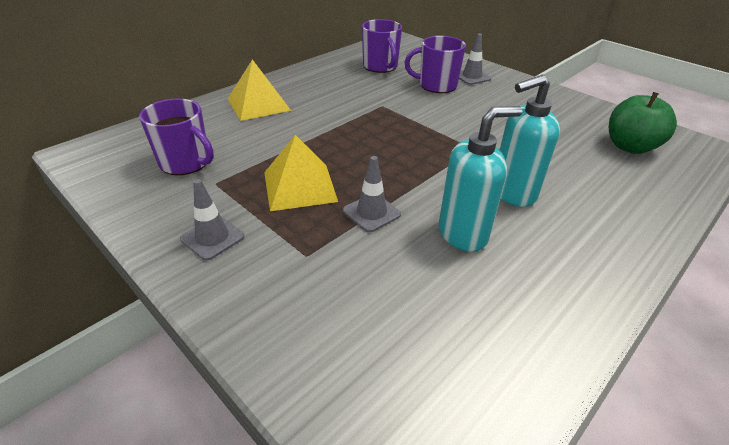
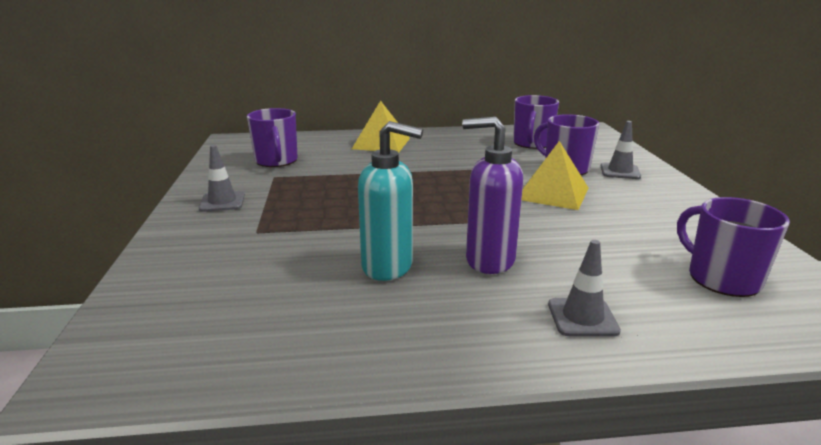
camera: 40 degrees right, 15 degrees down
(299, 186) = (321, 195): yellow pyramid -> yellow pyramid (552, 193)
(371, 212) = (342, 227): grey traffic cone -> grey traffic cone (582, 317)
(512, 193) = (489, 260): turquoise soap dispenser -> purple soap dispenser
(630, 147) = (722, 278): green apple -> purple mug

